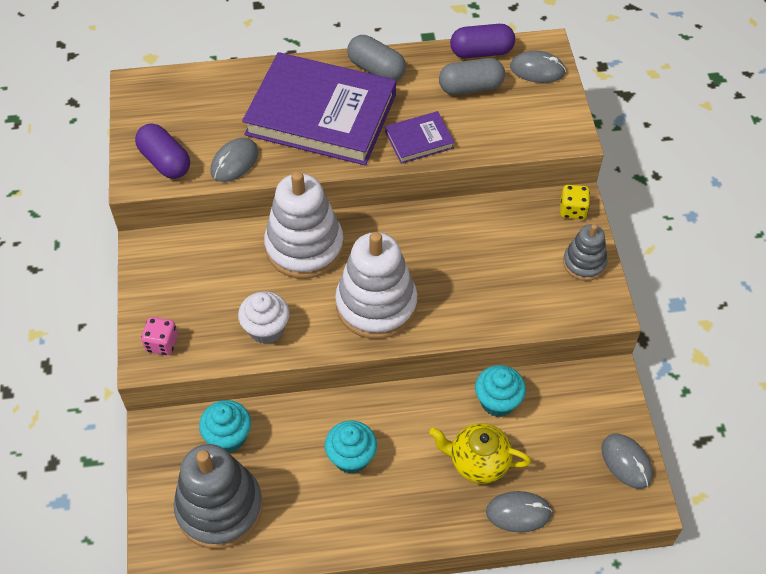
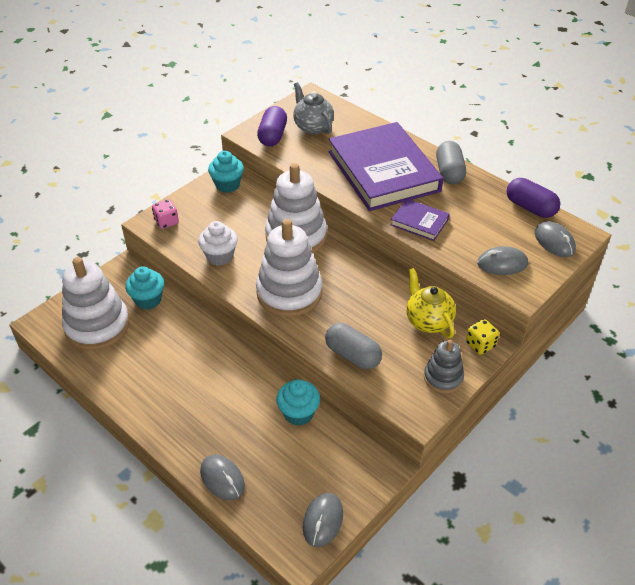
camera: 50 degrees right, 10 degrees down
(189, 120) = (312, 127): none -> grey teapot
(219, 508) = (97, 326): grey stacking toy -> white stacking toy
(234, 162) = (304, 160): grey mouse -> grey mouse (502, 263)
(351, 457) = (185, 364): turquoise cupcake -> turquoise cupcake (227, 185)
(470, 87) = (494, 220): grey capsule -> grey capsule (352, 355)
(477, 462) = (241, 431): yellow teapot -> yellow teapot (428, 321)

